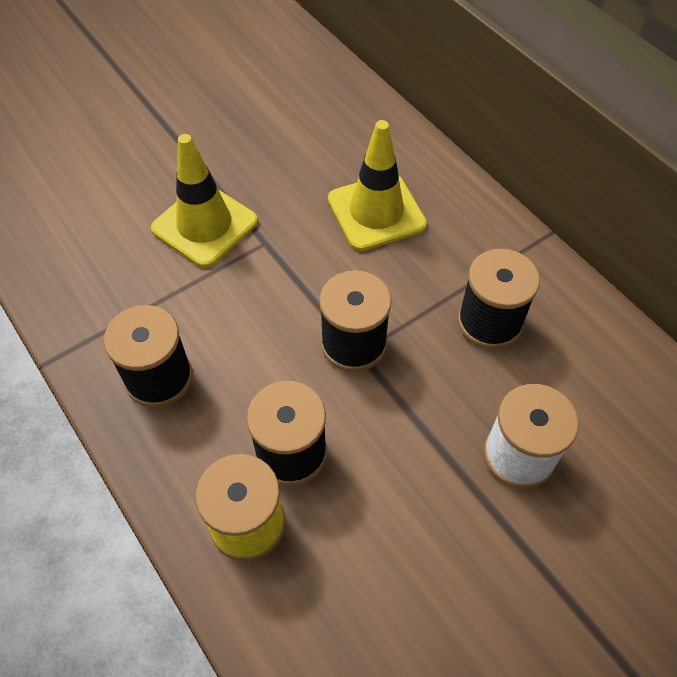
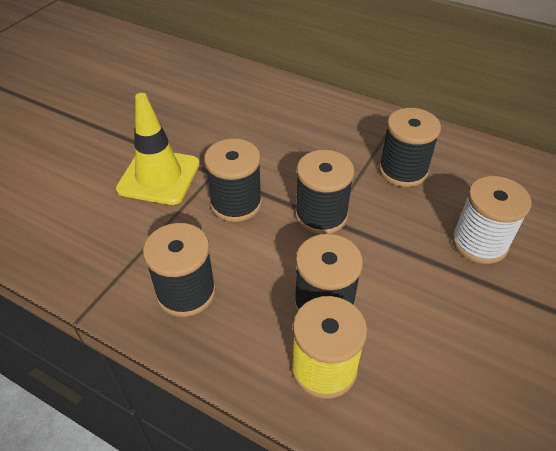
camera: 25 degrees left, 10 degrees down
(268, 291) = (236, 203): none -> black spool
(376, 212) = (282, 130): yellow traffic cone -> none

